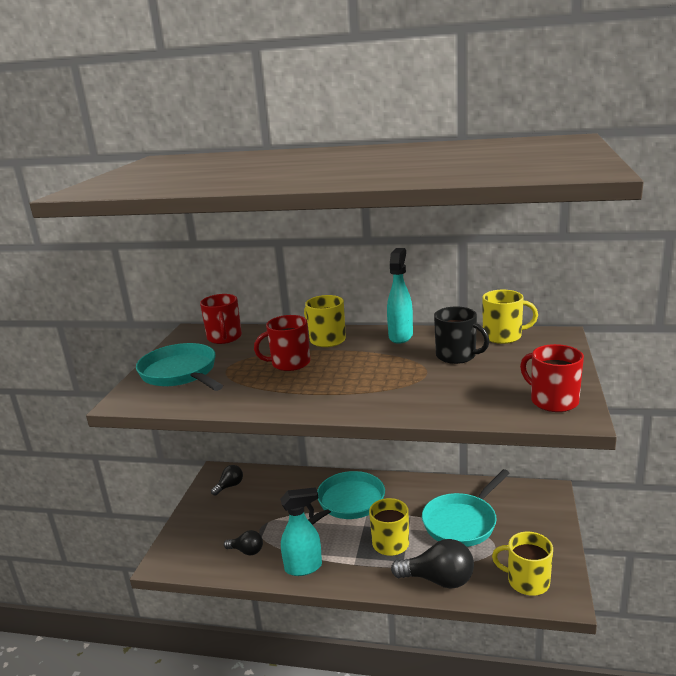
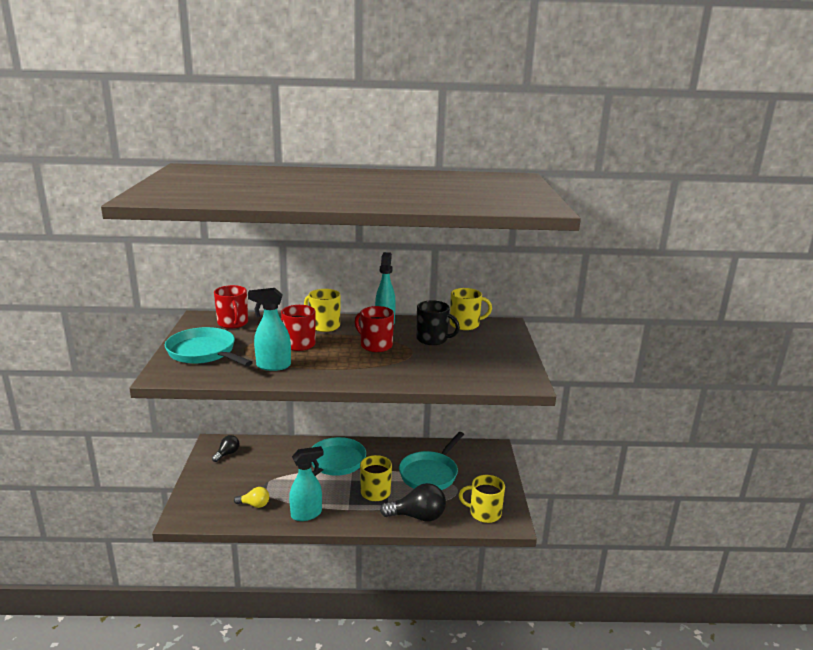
camera: 15 degrees left, 0 degrees up
(247, 551) = (254, 505): black light bulb -> yellow light bulb
(252, 390) = (273, 366): none -> turquoise spray bottle
(553, 401) = (509, 372): red mug -> red mug (375, 345)

